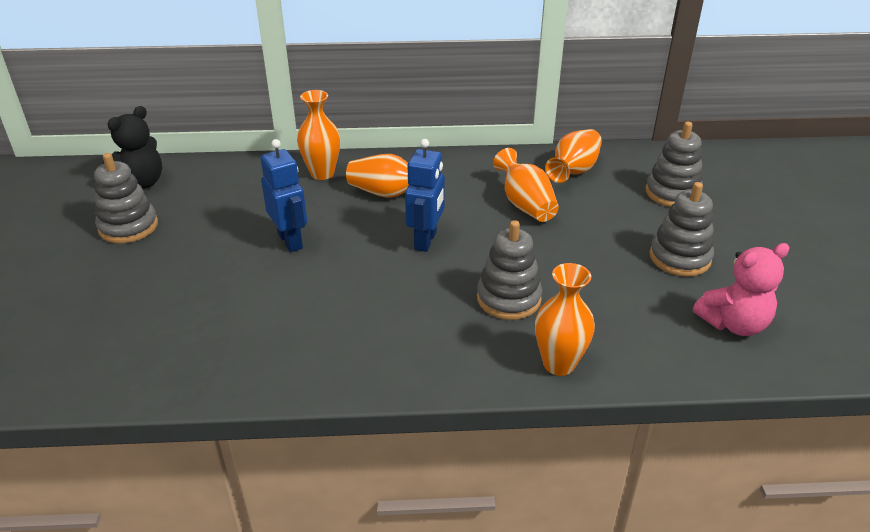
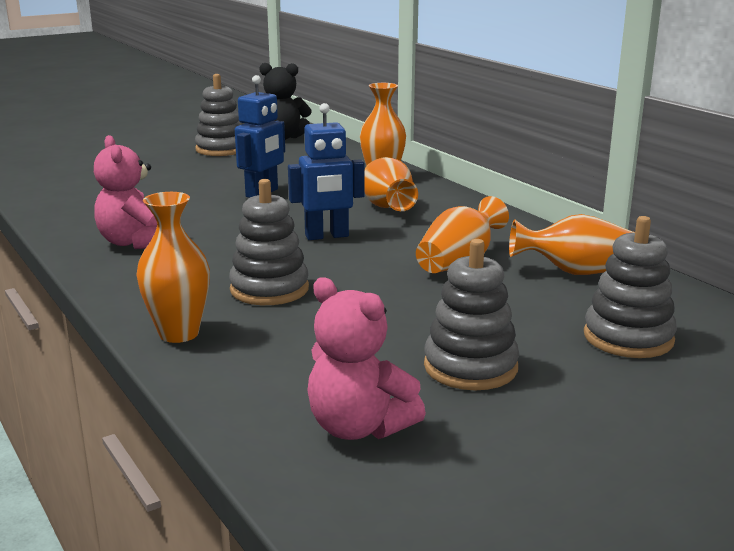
camera: 60 degrees right, 15 degrees down
(345, 344) = (134, 242): none -> pink teddy bear

